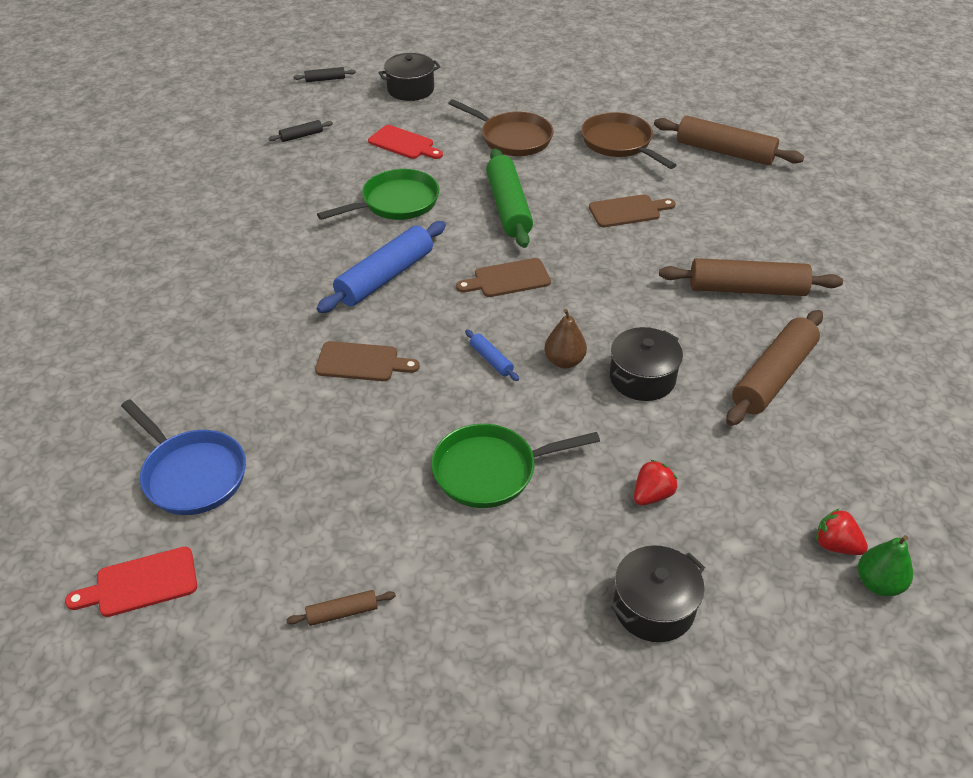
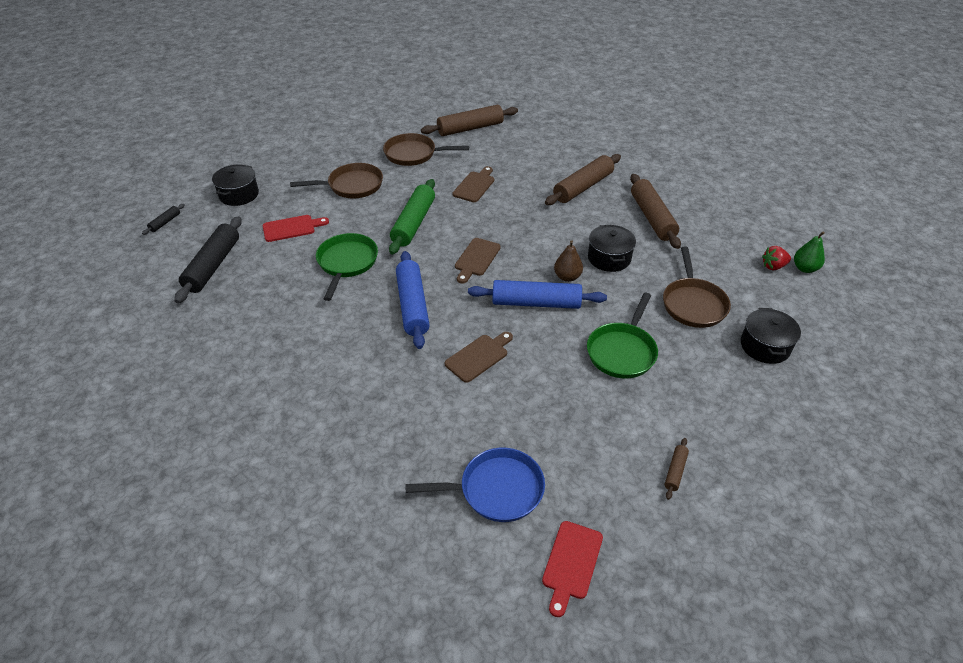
camera: 50 degrees left, 0 degrees up
(301, 136) = (213, 266): black rolling pin -> black rolling pin, size x2.22
(491, 360) = (536, 303): blue rolling pin -> blue rolling pin, size x2.22
(508, 207) = (413, 223): green rolling pin -> green rolling pin turned 75 degrees clockwise
(652, 495) = (693, 303): red strawberry -> brown pan

